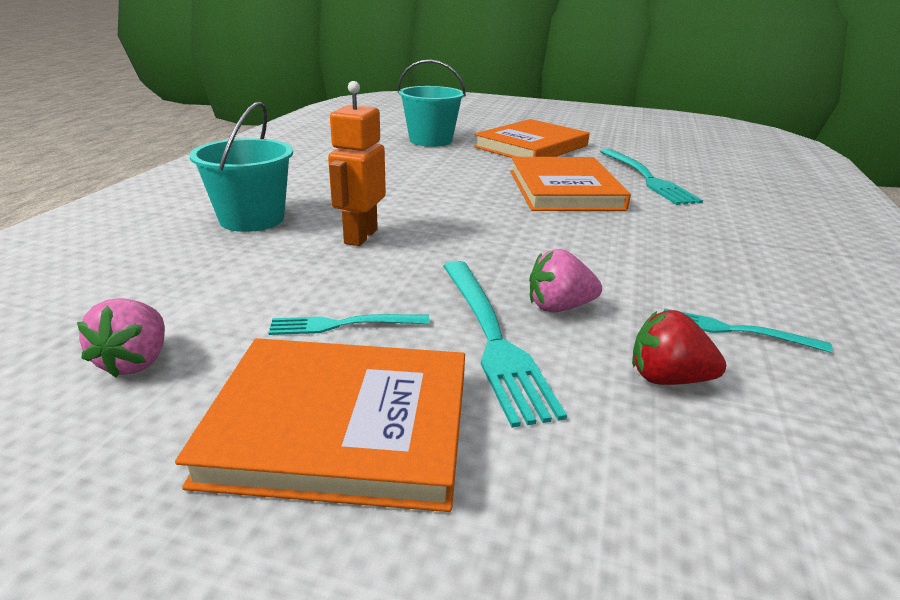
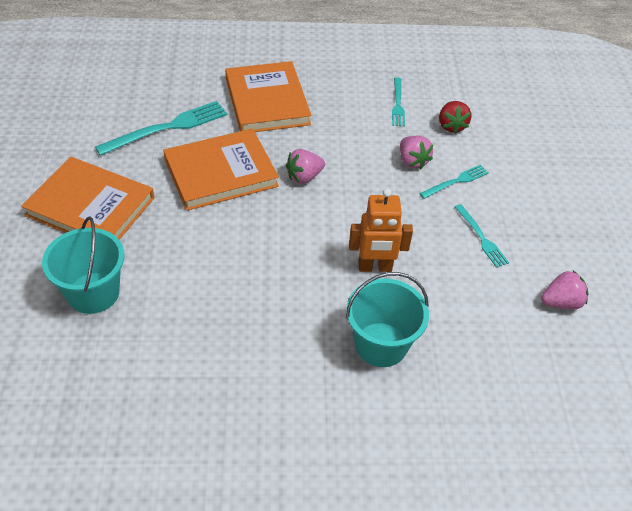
camera: 110 degrees left, 20 degrees up
(341, 426) = (546, 214): orange book -> orange book (267, 101)
(491, 337) = (456, 181): turquoise fork -> turquoise fork, size x0.57
(544, 226) = (304, 177): none -> pink strawberry

